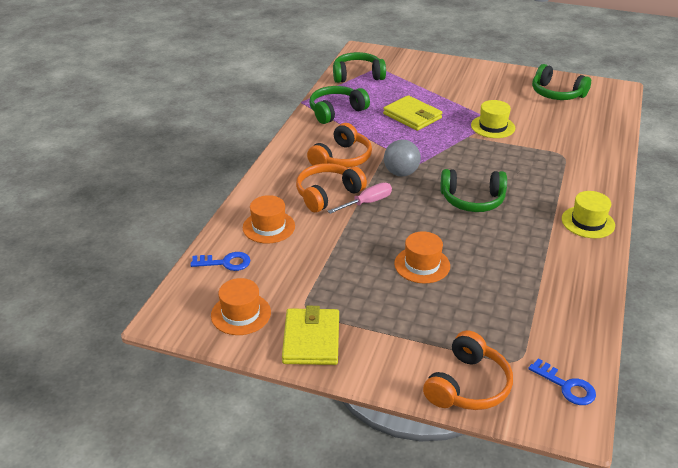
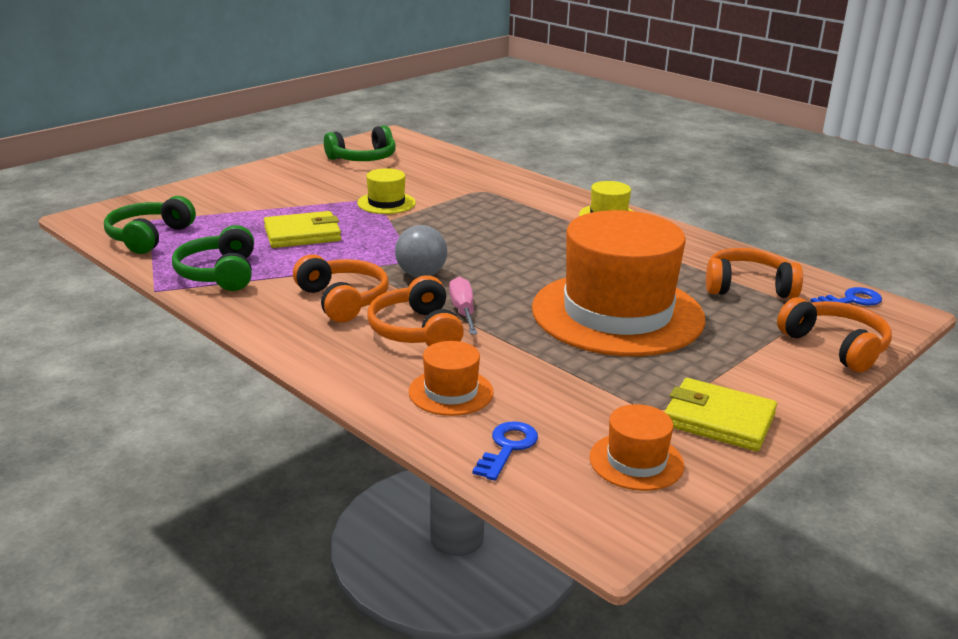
camera: 65 degrees left, 10 degrees down
(422, 265) = (617, 313): orange hat -> orange hat, size x2.35
(472, 200) = (518, 253): green headphones -> none
(530, 321) = (748, 287): none -> orange headphones

